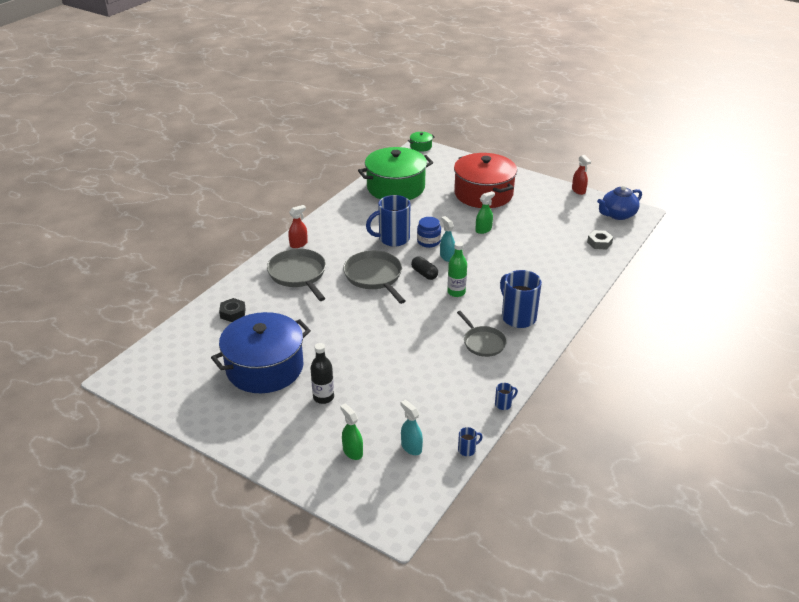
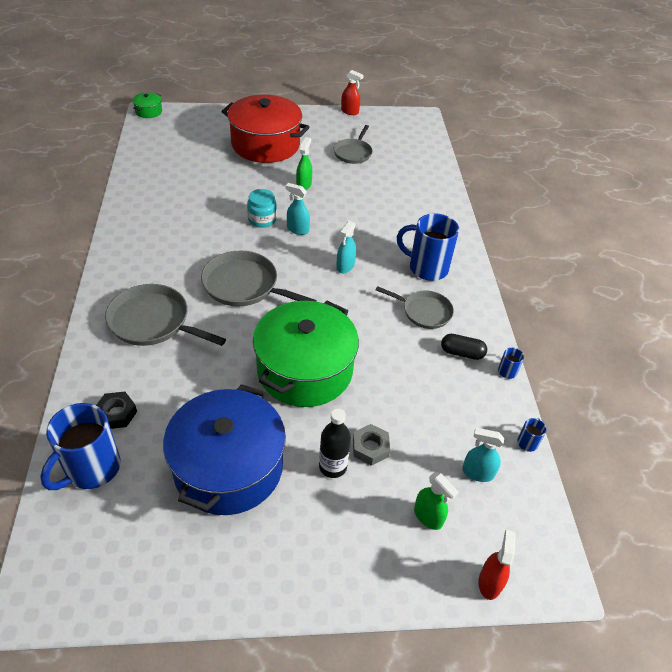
camera: 40 degrees left, 10 degrees up
(298, 244) = (116, 282): red spray bottle -> red spray bottle (489, 582)
(352, 451) = (428, 516): green spray bottle -> green spray bottle turned 150 degrees counterclockwise
(392, 239) = (221, 231): blue mug -> blue mug (91, 469)
(396, 187) = (166, 168): green pot -> green pot (305, 370)
(424, 274) = (293, 259): black capsule -> black capsule (462, 353)
(428, 241) = (262, 219): blue jar -> turquoise jar
(456, 292) = (345, 266): green bottle -> turquoise spray bottle
(547, 221) = (353, 153): none -> grey pan
(599, 243) = (418, 159): grey nut -> grey nut (370, 448)
(617, 214) = (405, 125): blue teapot -> none

